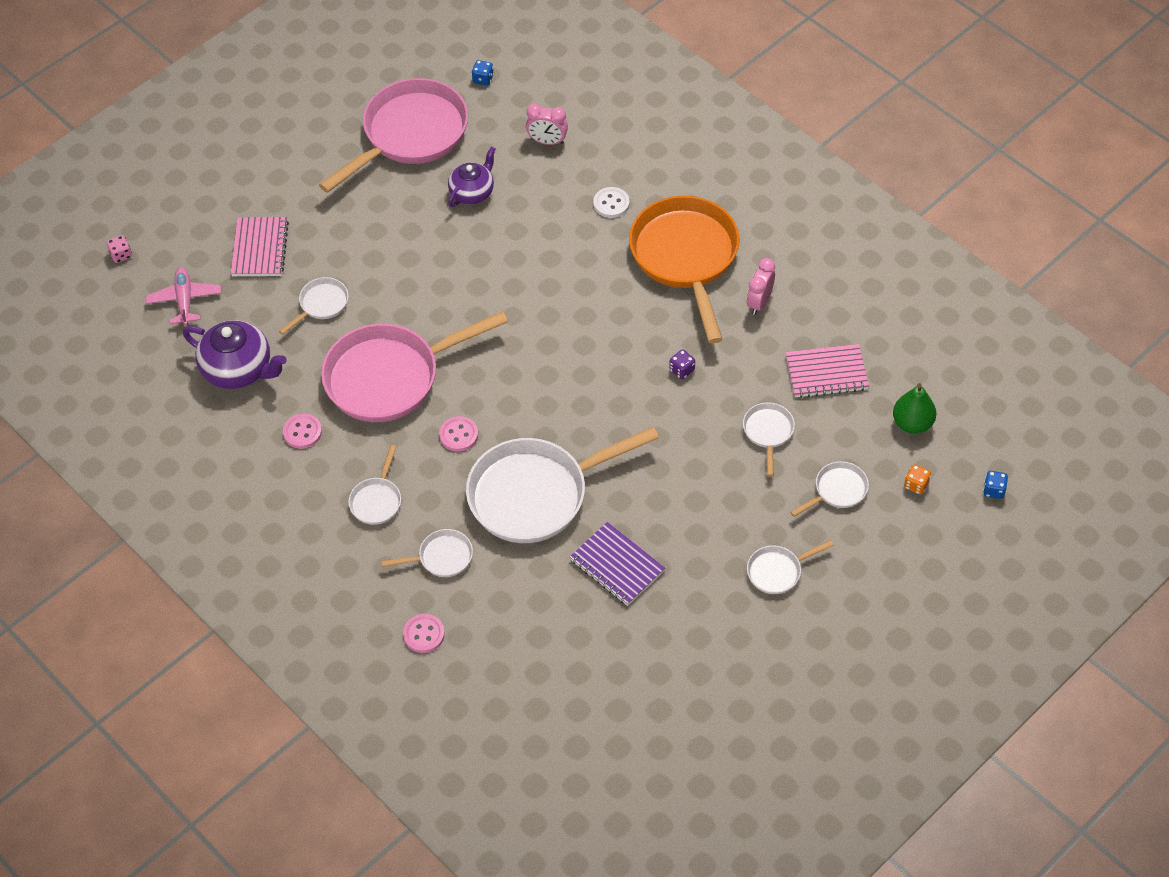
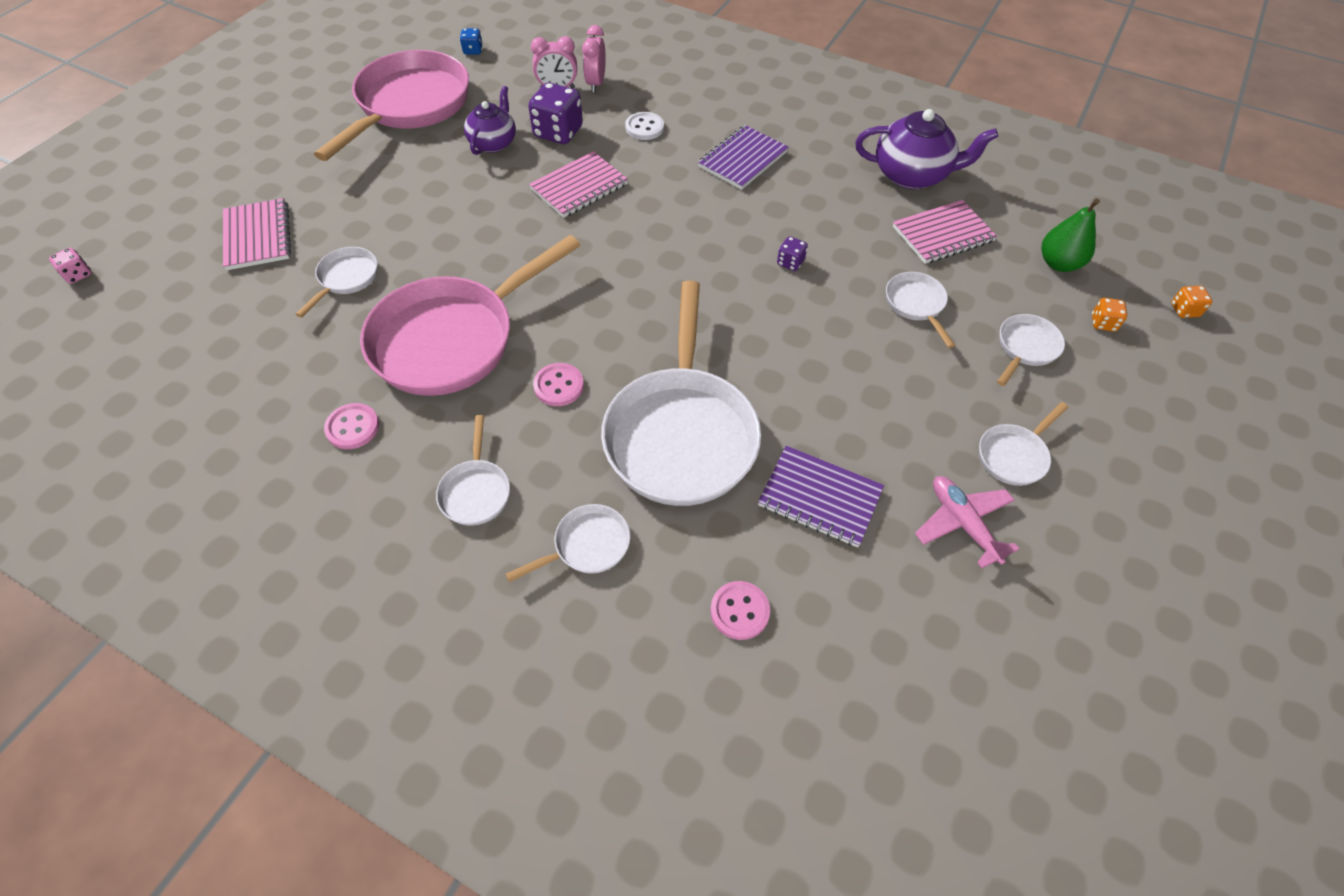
camera: 20 degrees left, 0 degrees up
(185, 300) = (168, 307): pink plane -> pink plane (963, 524)
(238, 369) = (251, 371): purple teapot -> purple teapot (911, 175)
(424, 634) = (597, 665): pink button -> pink button (739, 611)
(532, 193) = (558, 132): none -> purple dice
(532, 256) = (579, 187): none -> pink notebook
(536, 494) = (681, 434): white pan -> white pan turned 45 degrees counterclockwise
(686, 258) = (743, 159): orange pan -> purple notebook
(759, 302) = (838, 184): pink clock -> pink clock (596, 83)
(993, 490) = (1184, 310): blue dice -> orange dice

